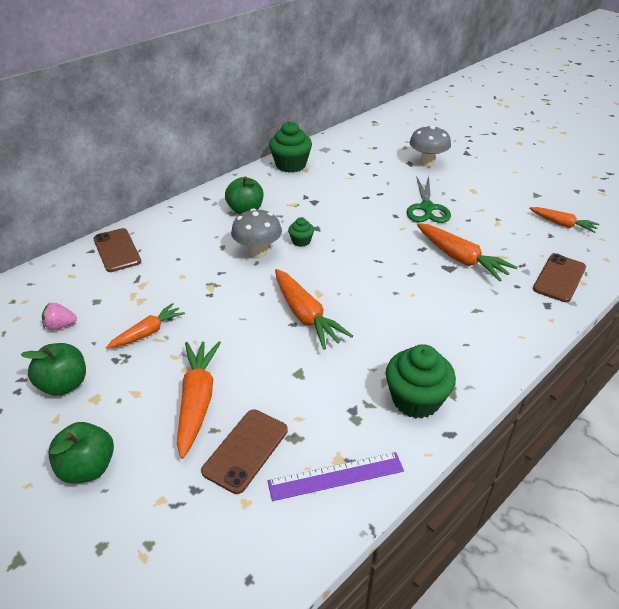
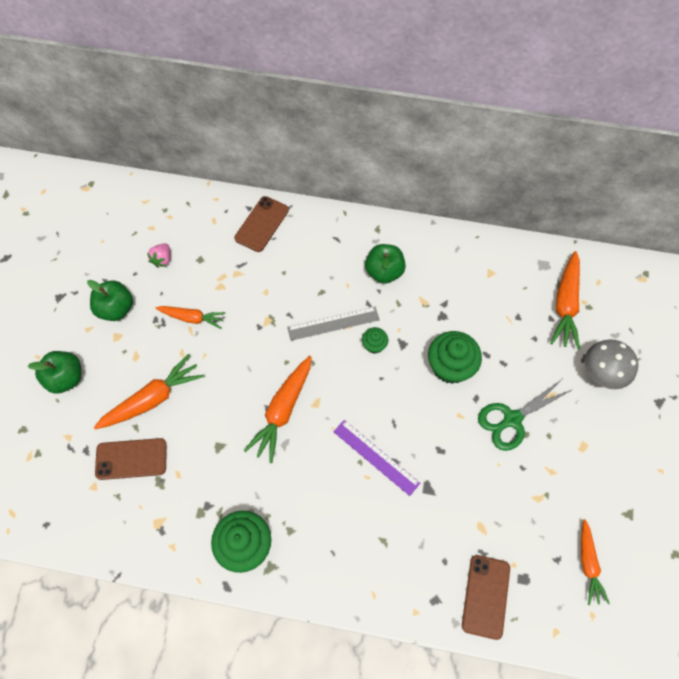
camera: 55 degrees right, 25 degrees up
(60, 325) = (162, 259): pink strawberry -> pink strawberry turned 120 degrees counterclockwise
(258, 253) = (333, 323): grey mushroom -> grey ruler
(291, 165) = (487, 256): green cupcake -> green cupcake (450, 366)
(336, 476) = (144, 529): purple ruler -> purple ruler (376, 457)
(460, 259) = (449, 492): orange carrot -> orange carrot (565, 305)
(559, 278) = (486, 596): brown phone -> brown phone turned 75 degrees counterclockwise

